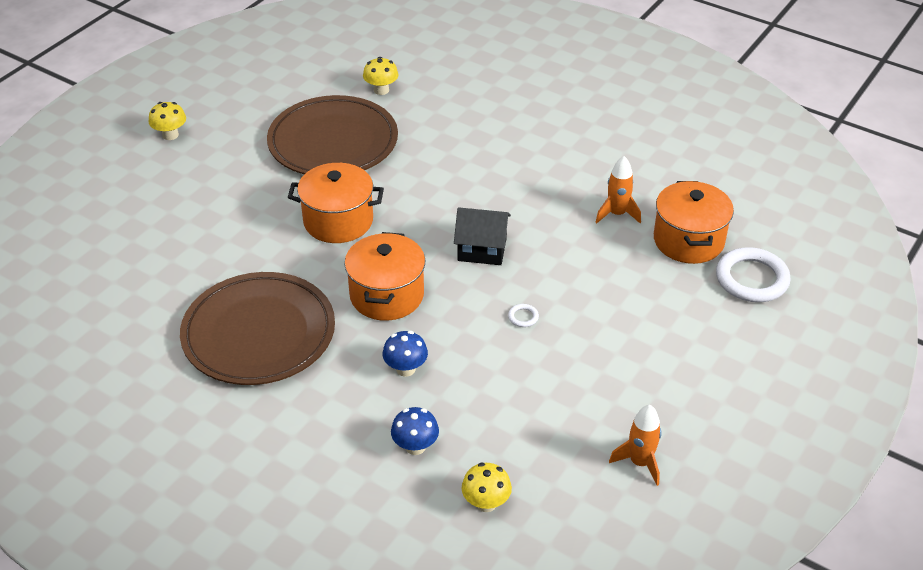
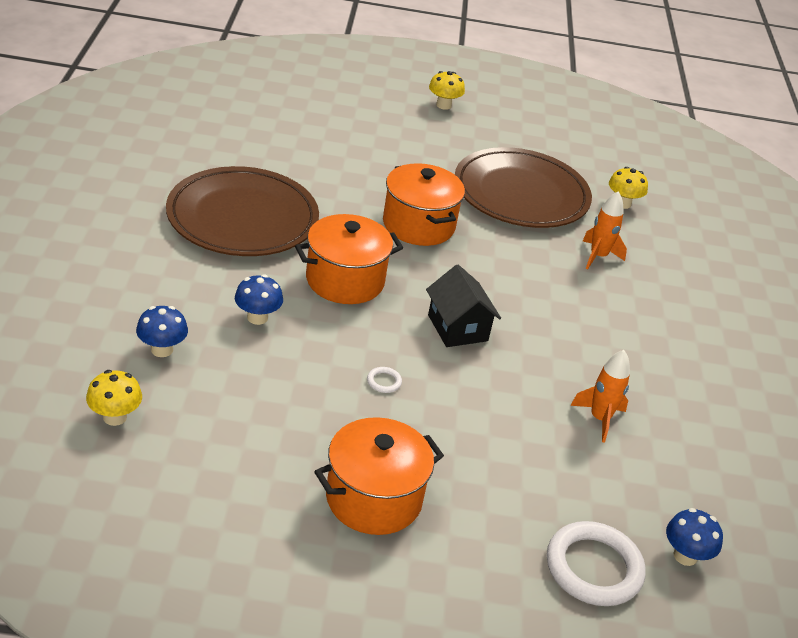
camera: 55 degrees right, 5 degrees down
(640, 463) = (232, 526): orange rocket -> orange rocket (598, 256)
(688, 240) = (610, 492): orange pot -> orange pot (373, 498)
(757, 230) = (685, 556): none -> blue mushroom

